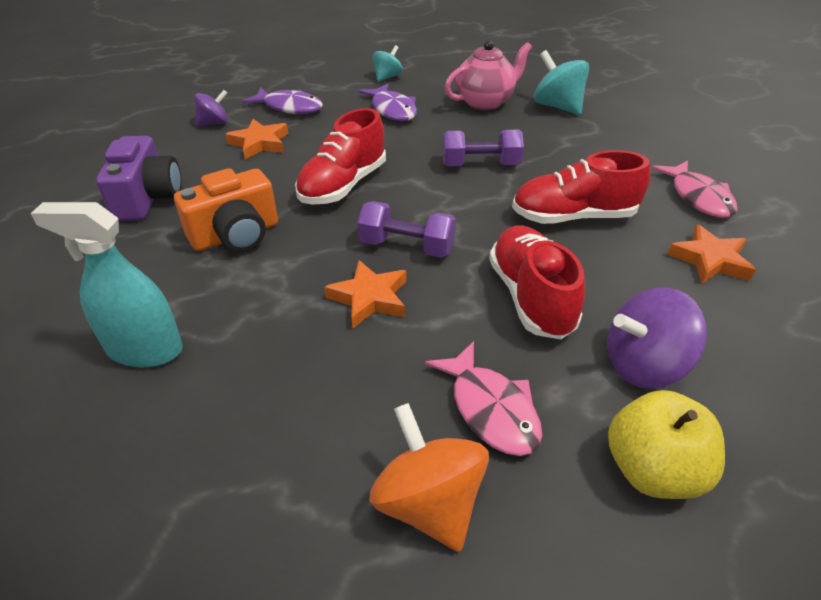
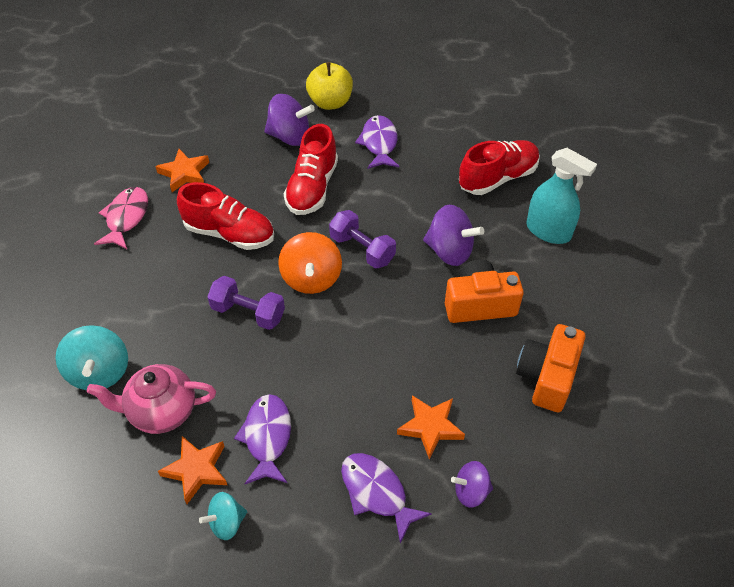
camera: 155 degrees left, 10 degrees up
(148, 198) = (547, 377): purple camera -> orange camera
(292, 278) = (449, 251): none -> purple spinning top
(343, 185) = (376, 330): red shoe -> red shoe (497, 178)
(369, 298) = (407, 219): orange star -> orange star (196, 470)
(429, 503) = (429, 121): orange spinning top -> orange spinning top (311, 278)
(490, 409) = (379, 143): pink fish -> purple fish

